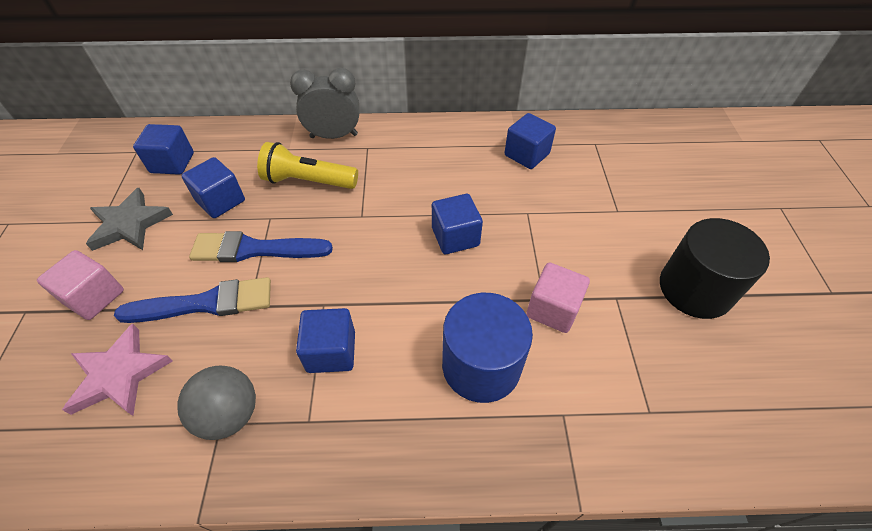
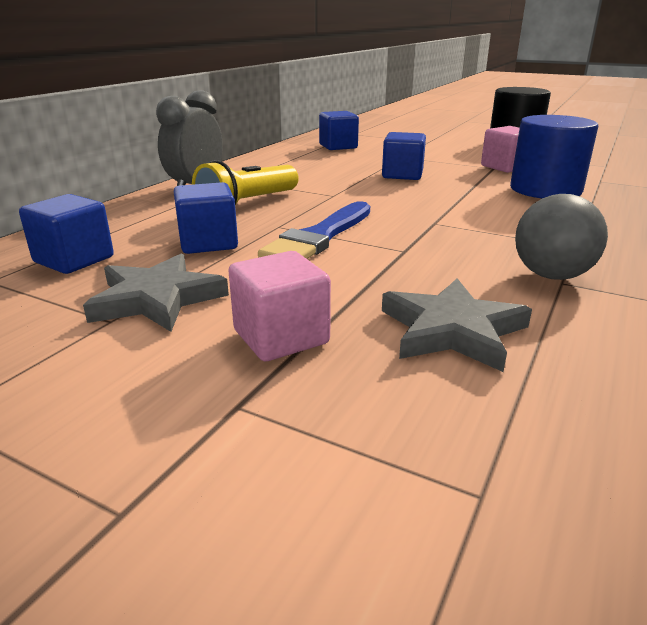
camera: 60 degrees left, 25 degrees down
(119, 374) = (452, 330): pink star -> grey star
(205, 303) = (377, 269): blue brush -> none
(331, 351) = (497, 227): blue cube -> none

